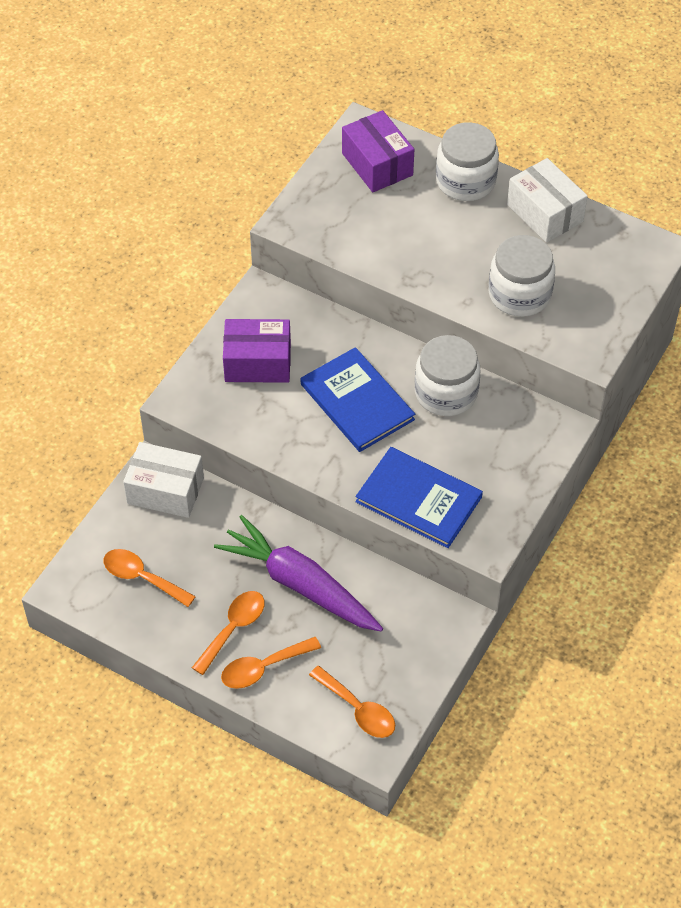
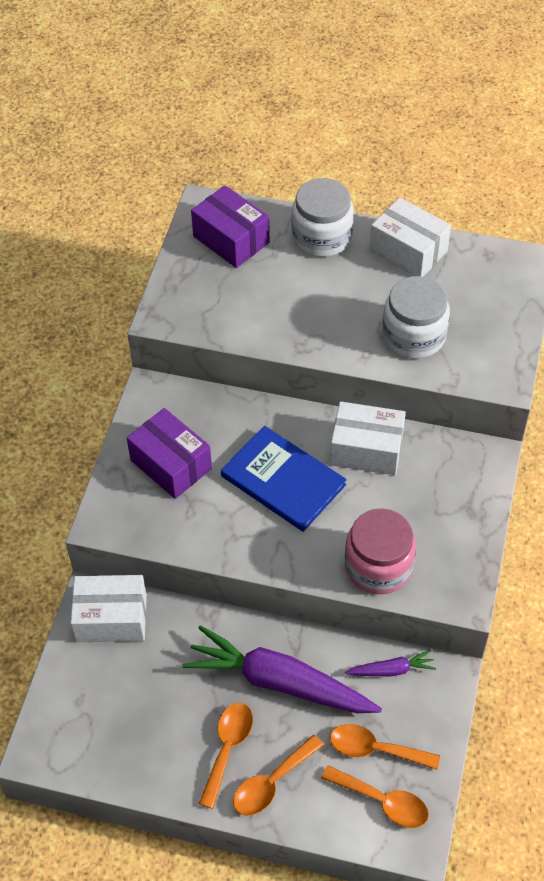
camera: 15 degrees left, 0 degrees up
(142, 577) = (116, 718): orange spoon -> orange spoon (375, 749)
(258, 363) = (171, 464): purple box -> purple box turned 60 degrees clockwise
(407, 600) = (391, 670): none -> purple carrot
(418, 499) = (378, 566): blue book -> pink jar
(446, 392) = (366, 450): white jar -> white box

